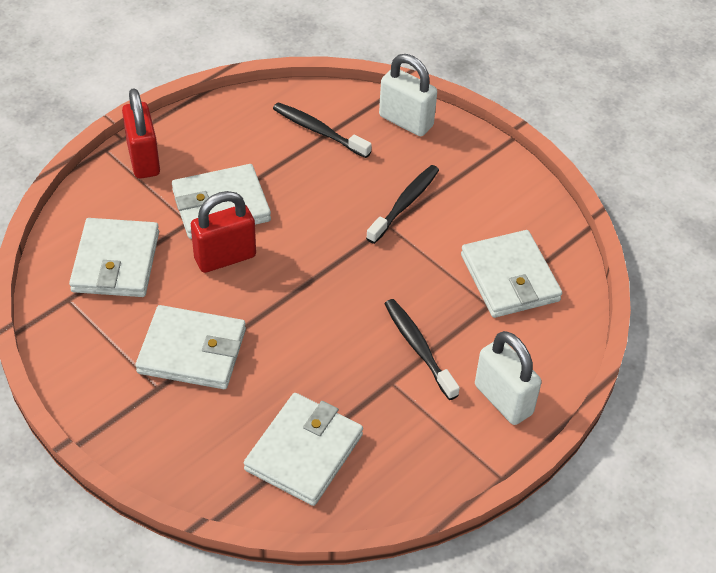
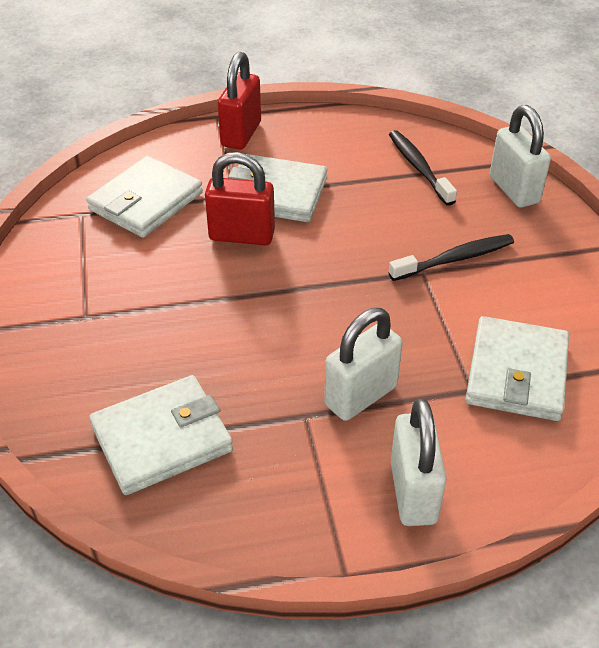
camera: 35 degrees right, 5 degrees down
(192, 351) = (142, 300): white wallet -> none
(418, 348) = (361, 396): black toothbrush -> white padlock

